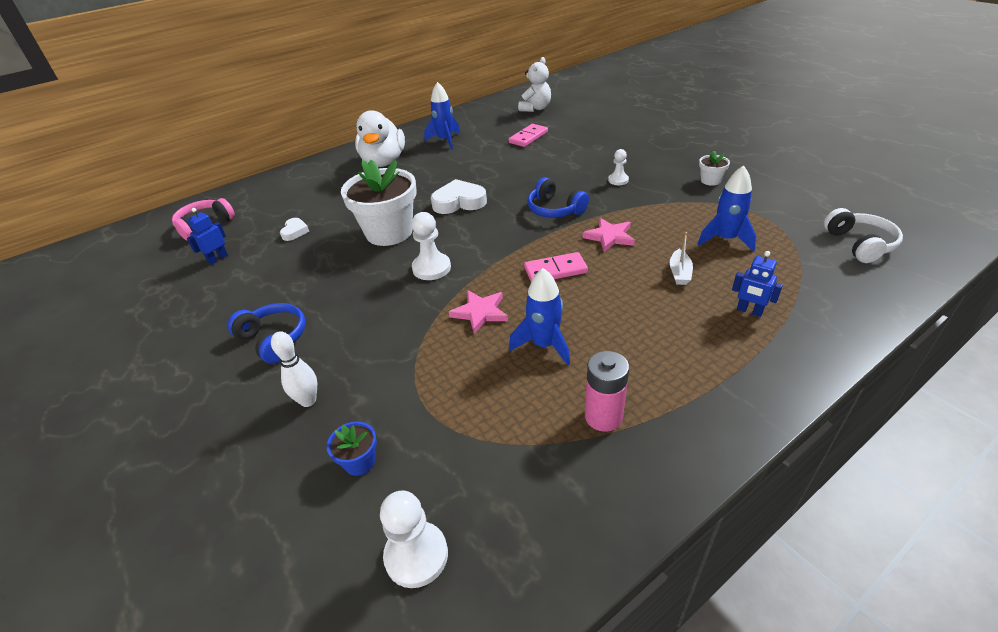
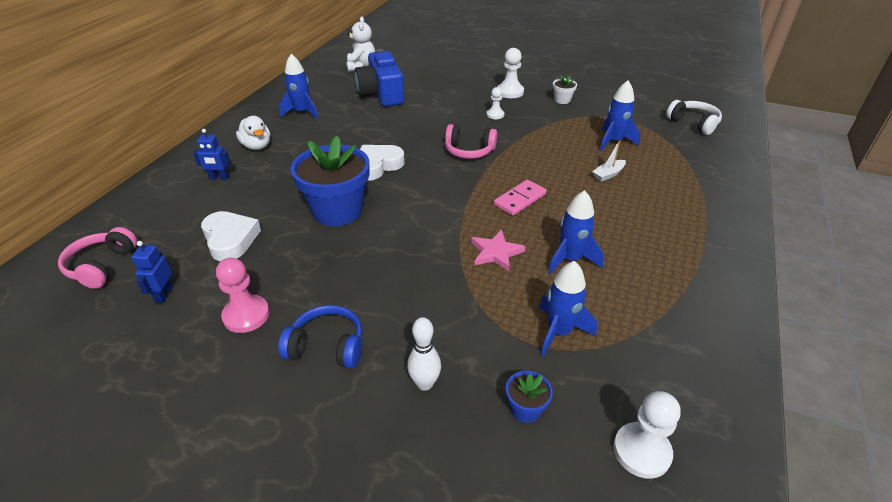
camera: 35 degrees left, 0 degrees up
(248, 293) = (246, 315): none -> pink pawn
(295, 232) = (230, 239): white heart -> white heart, size x1.82
(384, 162) = (257, 146): white duck -> white duck, size x0.60
(389, 232) = (337, 211): white flower pot -> blue flower pot
(431, 268) = (414, 230): white pawn -> white pawn (510, 92)
(460, 408) = (559, 332): none -> blue rocket
(528, 137) = (381, 94): pink domino -> blue camera
(555, 209) = (469, 151): blue headphones -> pink headphones
(603, 416) = (660, 294): pink battery -> none
(609, 237) = (533, 161): pink star -> none
(679, 273) = (608, 174): white boat -> white boat turned 75 degrees clockwise
(749, 311) = (675, 187): blue robot -> blue robot (219, 178)

